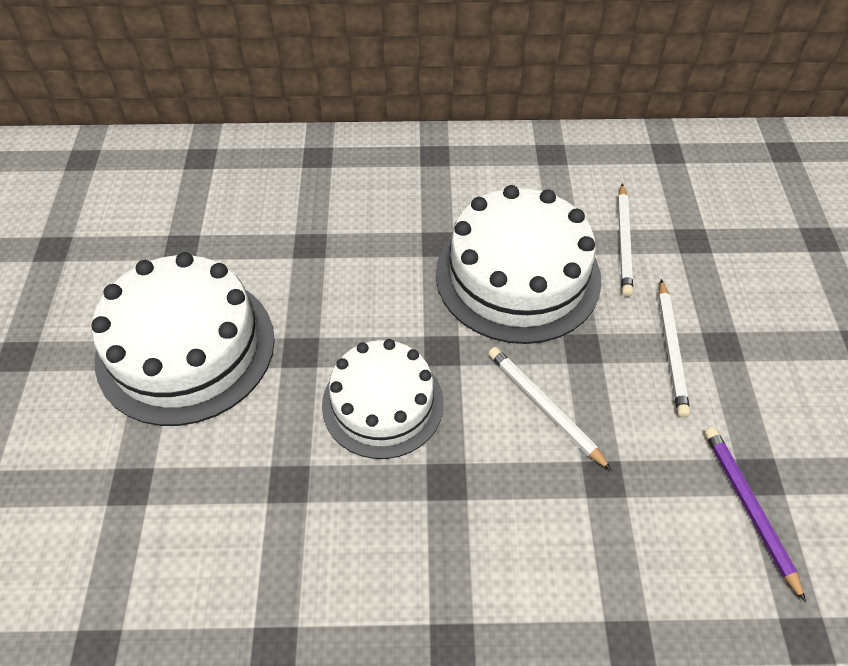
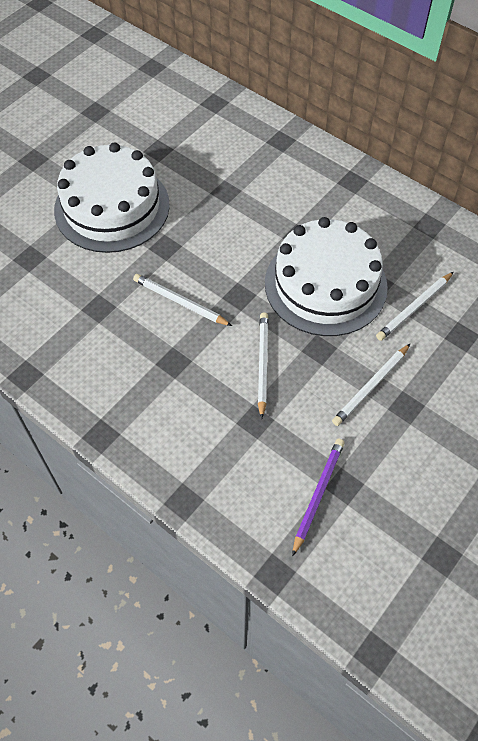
camera: 40 degrees right, 5 degrees up
(382, 403) = (180, 302): white cake -> white pencil

